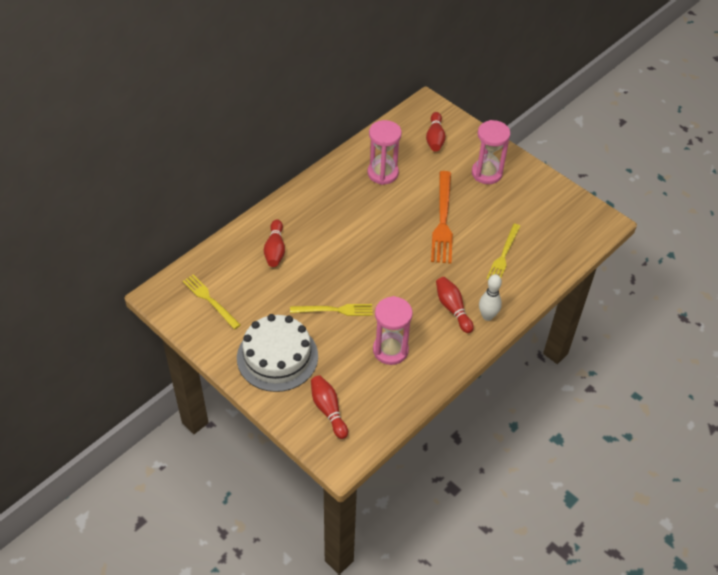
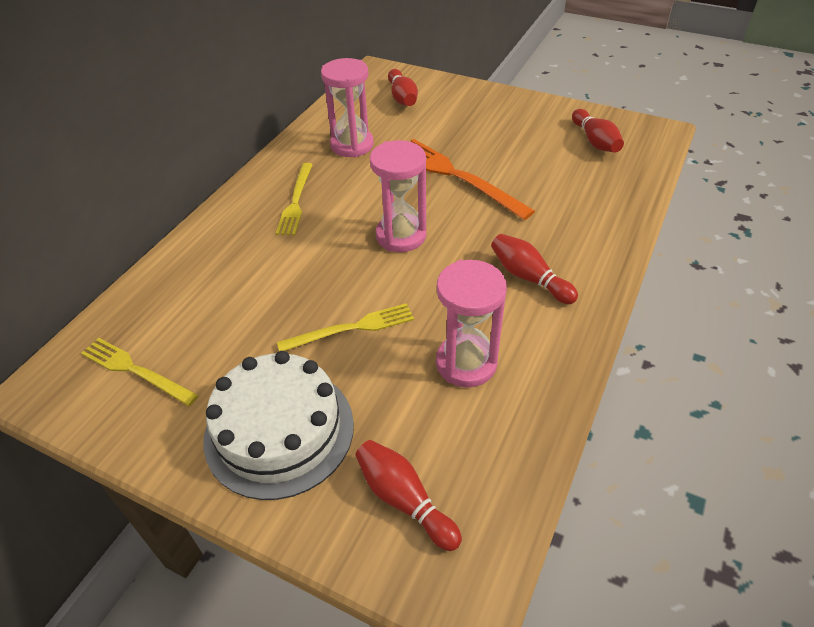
camera: 15 degrees left, 5 degrees down
(275, 250) = (228, 269): red bowling pin -> red bowling pin (595, 141)
(443, 220) = (456, 176): orange fork -> orange fork turned 150 degrees clockwise
(486, 173) = (484, 116): pink hourglass -> pink hourglass (401, 236)
(487, 316) = (584, 274): white bowling pin -> none
(503, 255) = (559, 195): yellow fork -> yellow fork (296, 201)

